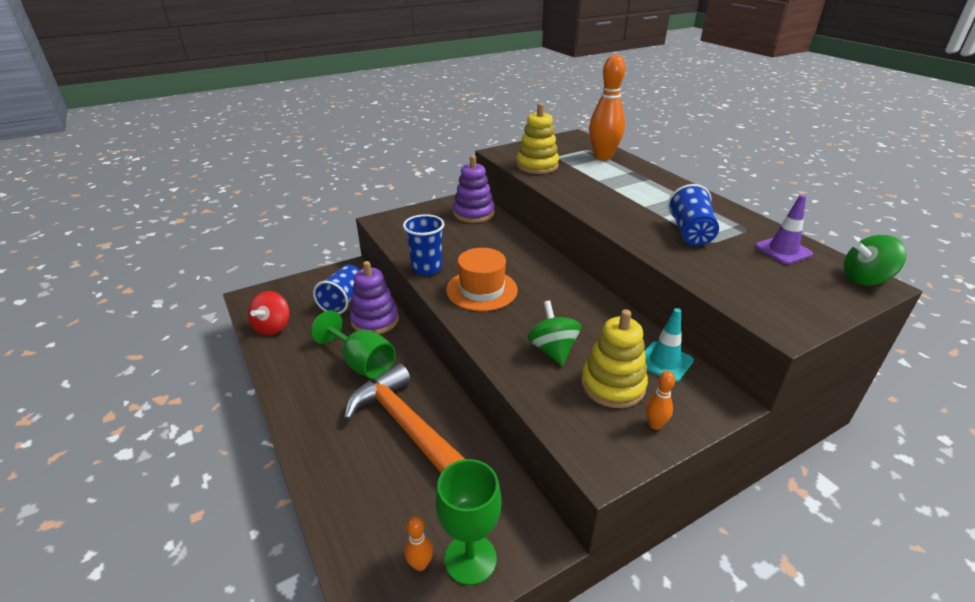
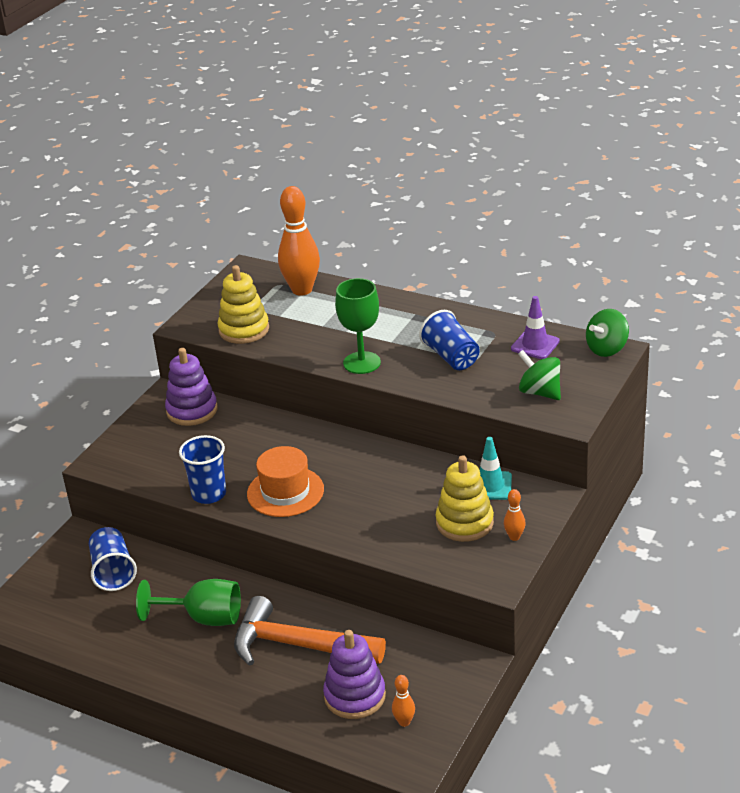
camera: 30 degrees left, 0 degrees up
(273, 327) = (68, 632): red spinning top -> none
(375, 320) = (171, 575): purple stacking toy -> purple stacking toy (355, 696)
(470, 559) = (436, 700): green goblet -> green goblet (362, 363)
(552, 350) = (396, 517): green spinning top -> green spinning top (540, 392)

